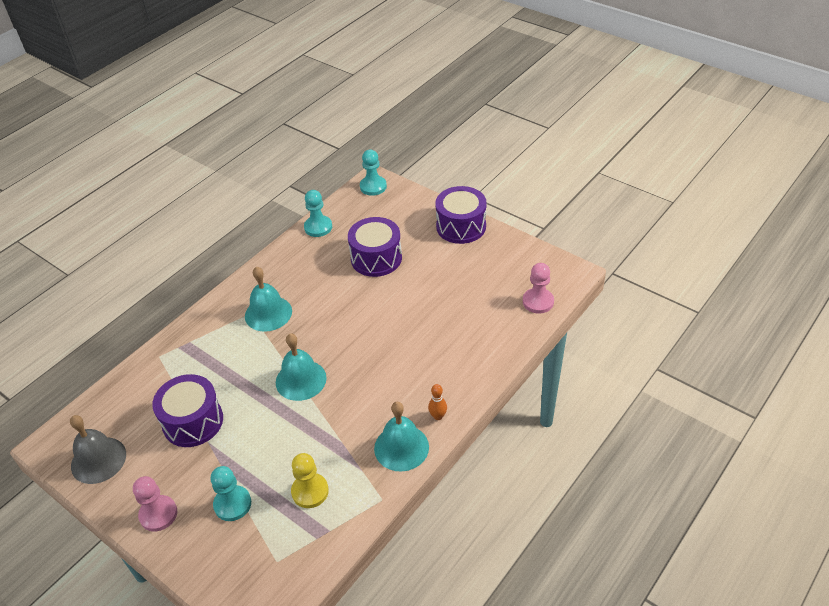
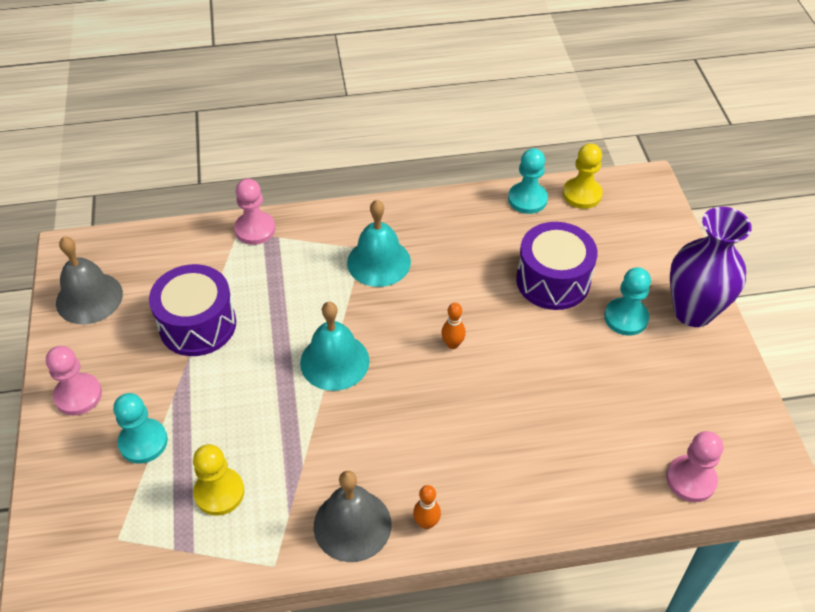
camera: 40 degrees right, 5 degrees up
(169, 347) = (255, 229): none -> pink pawn
(345, 206) = (582, 194): none -> yellow pawn
(357, 325) = (452, 344): none -> orange bowling pin
(373, 187) = (637, 191): turquoise pawn -> turquoise pawn (626, 318)
(401, 447) = (352, 525): turquoise bell -> grey bell
(461, 226) = (693, 311): purple drum -> purple vase

